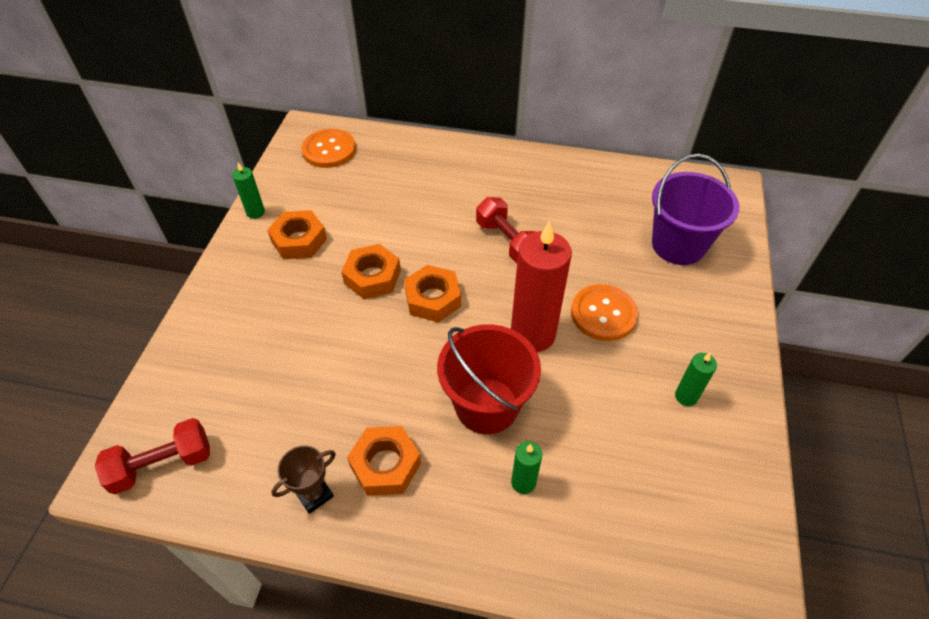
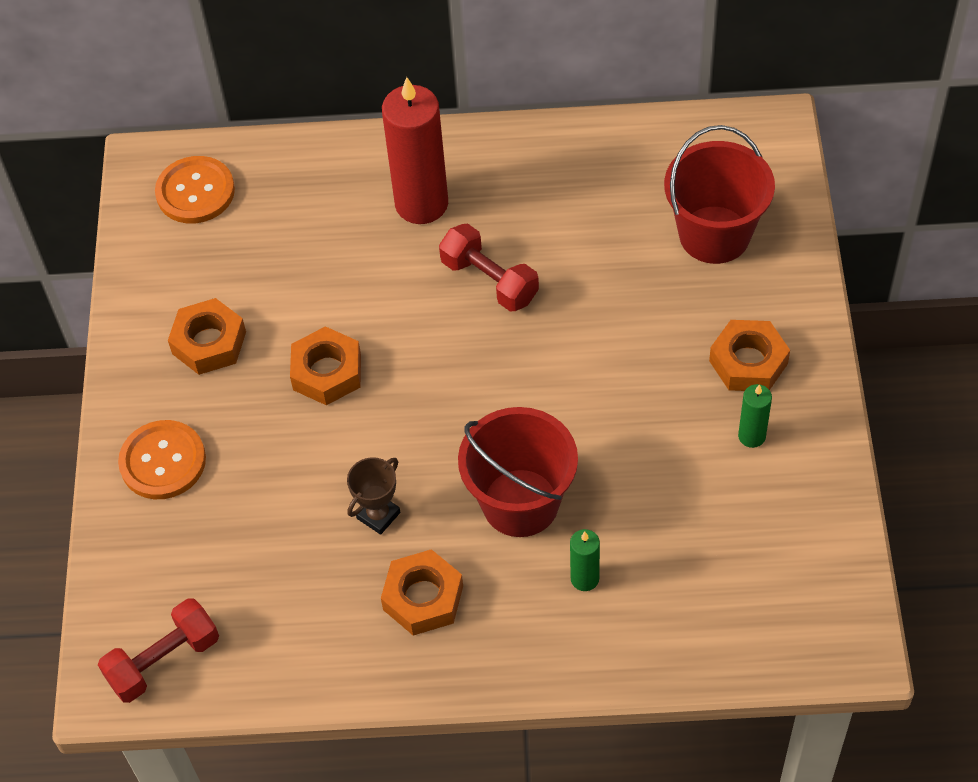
camera: 10 degrees left, 5 degrees up
(255, 212) = (131, 315): green candle -> none
(314, 494) = (353, 649): brown trophy -> brown trophy (378, 515)
(433, 299) = (415, 384): orange nut -> orange nut (748, 362)
(533, 334) = (554, 402): red candle -> red candle (421, 204)
(603, 314) = (635, 354): orange button -> orange button (163, 461)
(678, 245) = (714, 235): purple bucket -> red bucket

